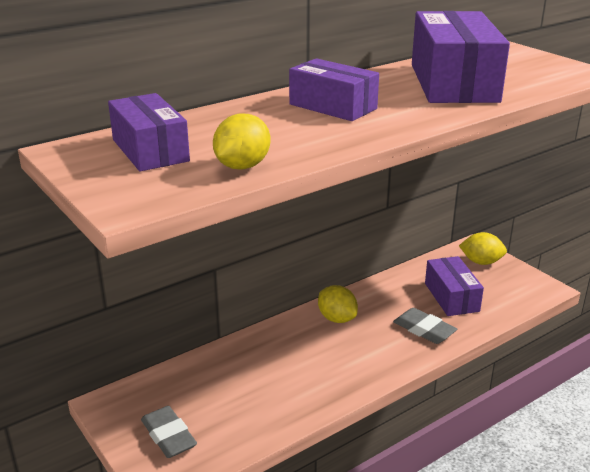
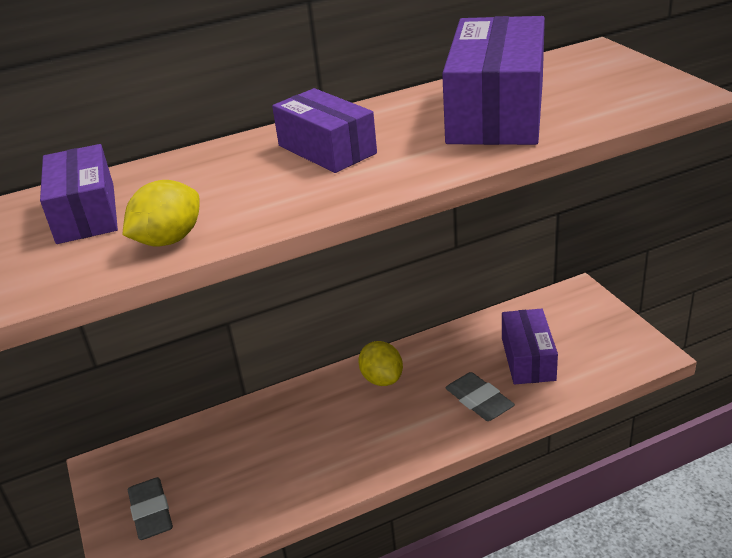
camera: 15 degrees right, 5 degrees up
(481, 262) = (582, 312): yellow lemon -> none

